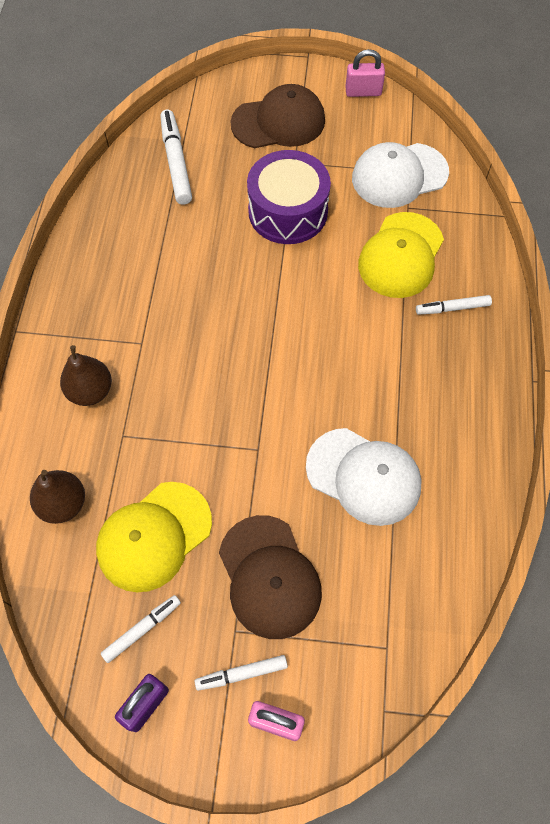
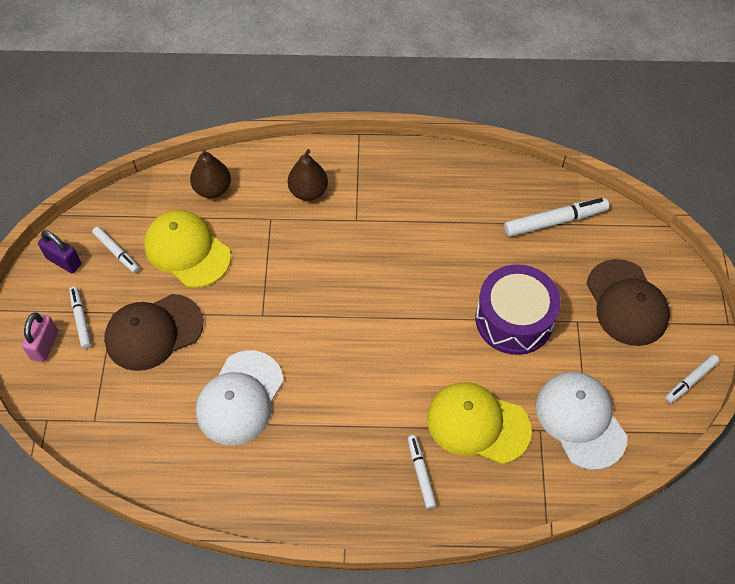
camera: 85 degrees right, 5 degrees down
(363, 92) = (690, 381): pink padlock -> white marker

